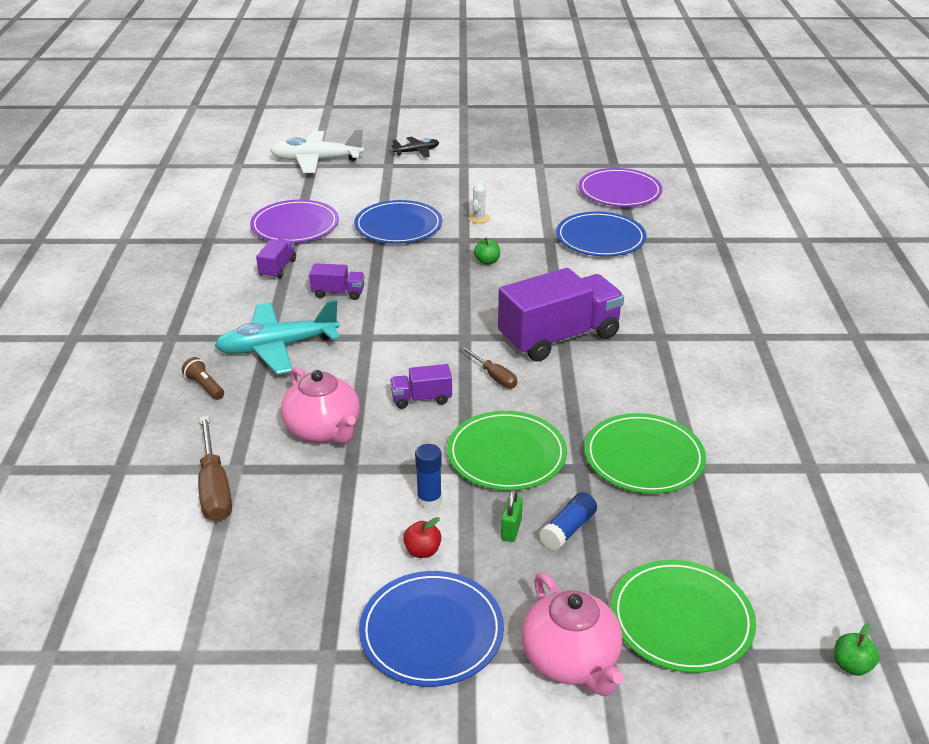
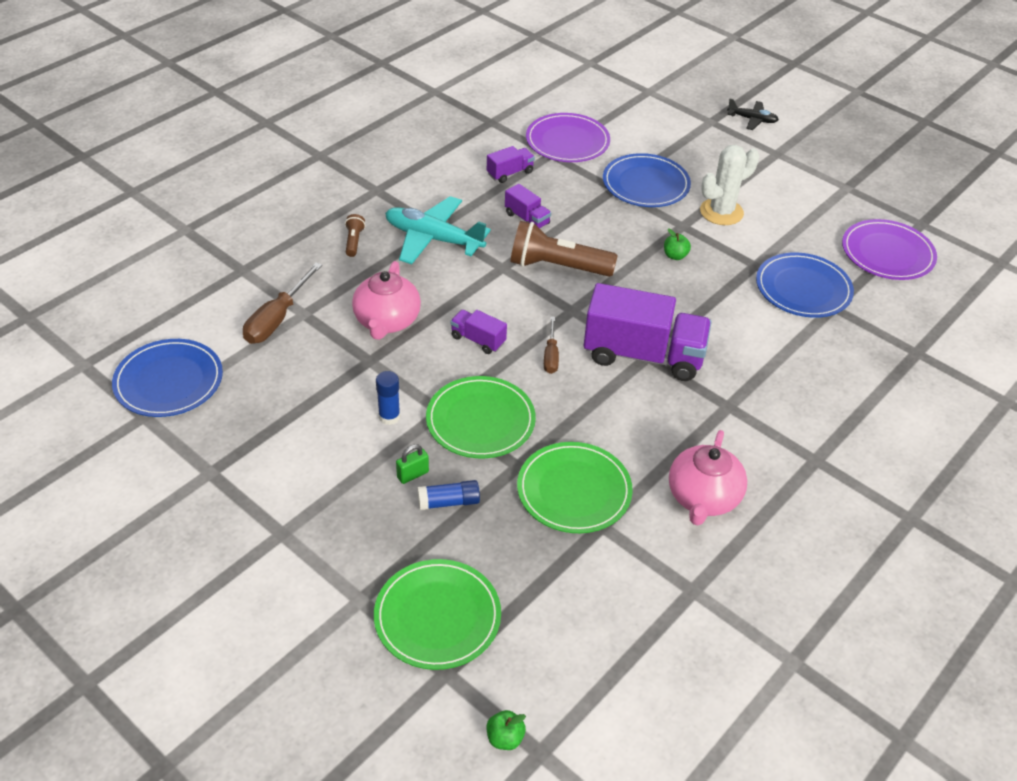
camera: 40 degrees right, 10 degrees up
(316, 160) = (657, 88): white plane -> none
(410, 313) = (557, 267): none -> brown flashlight
(422, 551) = (341, 448): red apple -> none
(431, 631) = (281, 503): blue plate -> blue plate (169, 381)
(479, 218) = (721, 212): white cactus -> white cactus, size x1.99
(571, 661) = (335, 585): pink teapot -> pink teapot (703, 498)

